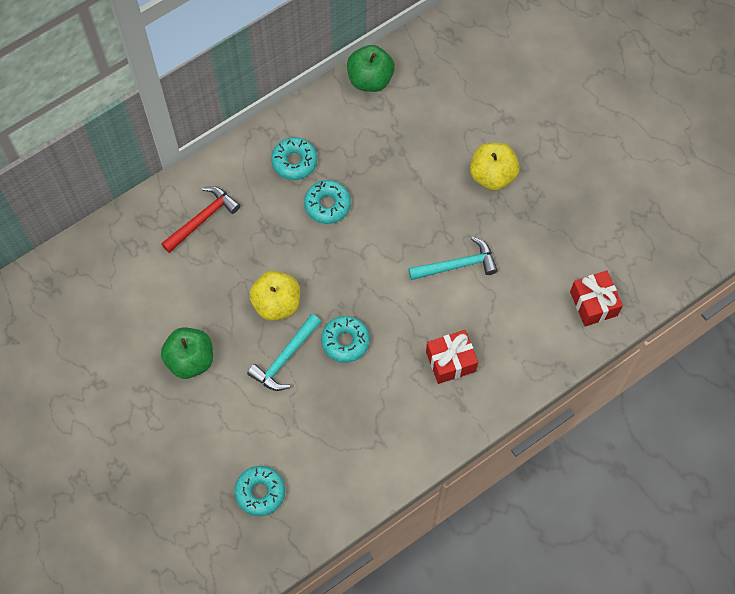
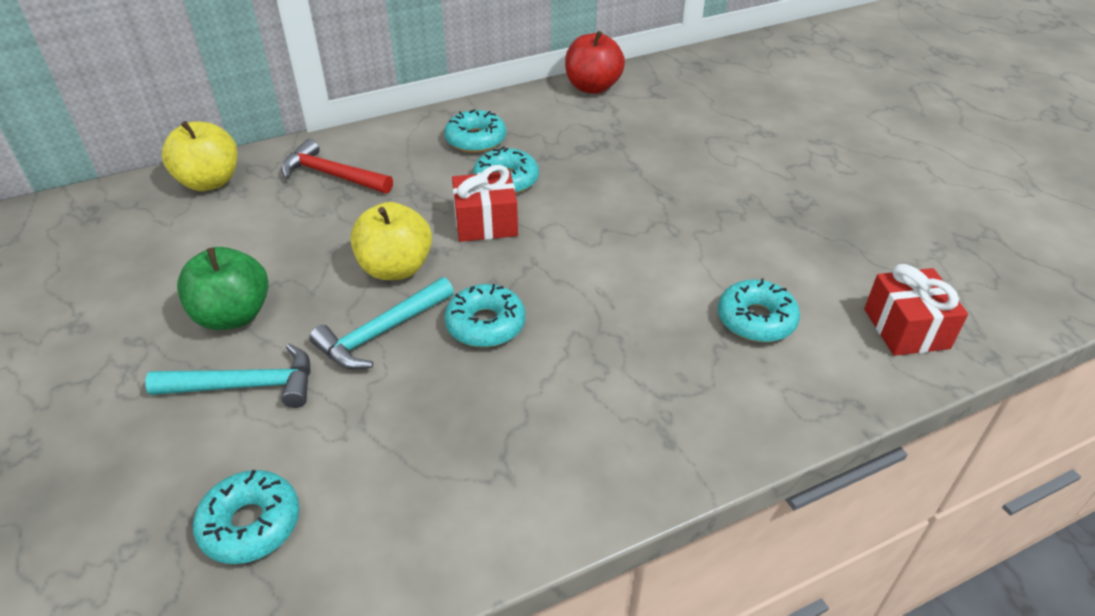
camera: 10 degrees right, 25 degrees down
(202, 219) = (332, 175): red hammer -> red hammer turned 120 degrees counterclockwise
(370, 79) = (592, 87): green apple -> red apple
(450, 361) = (656, 372): red gift -> red gift (486, 223)
(457, 265) = (682, 259): turquoise hammer -> turquoise hammer (246, 386)
(492, 175) = (743, 177): yellow apple -> yellow apple (210, 182)
(505, 311) = (756, 320): none -> turquoise donut

